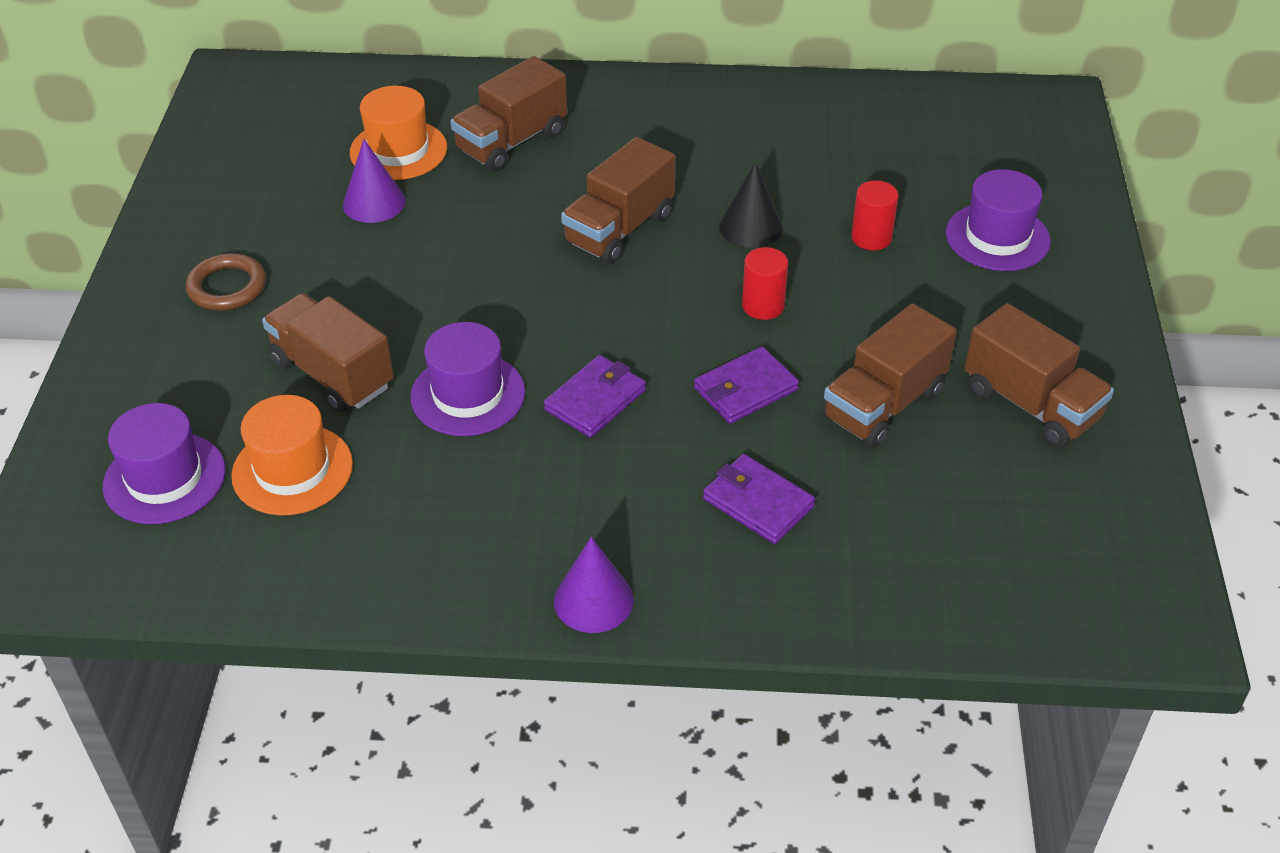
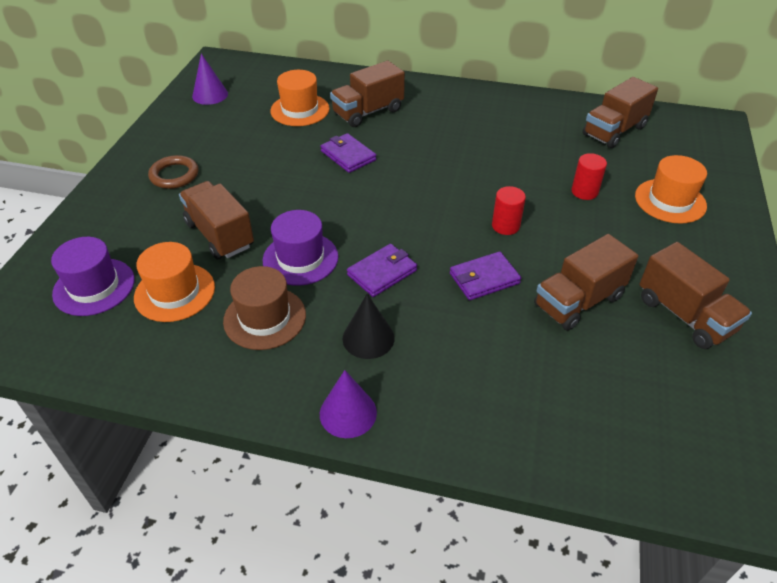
camera: 10 degrees right, 0 degrees up
(374, 203) = (276, 137): purple cone -> purple cone (210, 95)
(439, 489) = (265, 318): none -> brown hat
(619, 229) = (422, 169): brown truck -> brown truck (614, 131)
(751, 227) = (506, 176): black cone -> black cone (368, 338)
(758, 502) = (478, 358): purple wallet -> purple wallet (348, 155)
(997, 237) = (670, 201): purple hat -> orange hat

